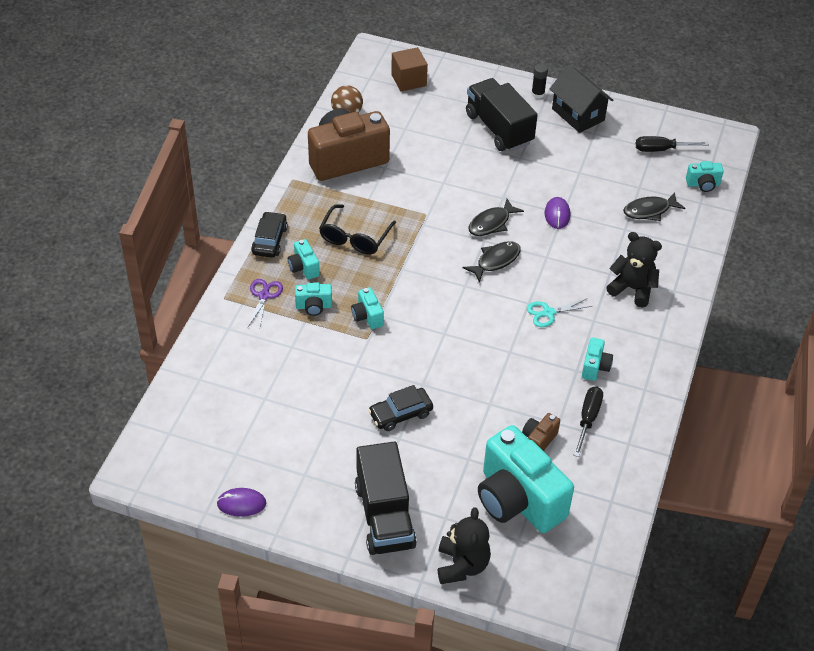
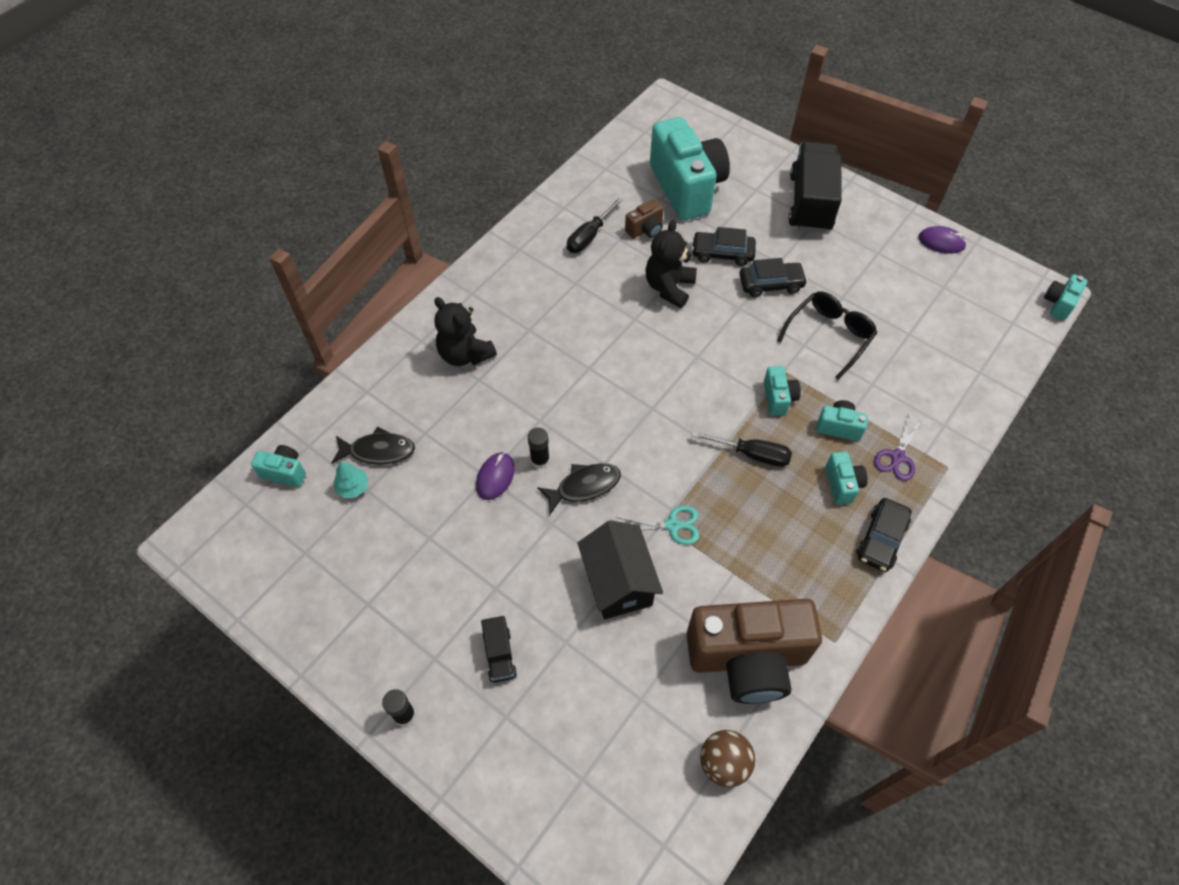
camera: 160 degrees left, 10 degrees up
(355, 237) = (767, 513): black glasses -> black glasses (829, 336)
(409, 80) = (598, 818): brown cube -> none
(455, 434) = (722, 253): none -> black car
(462, 565) = (754, 154): black teddy bear -> black teddy bear (669, 287)
(495, 261) = (602, 430): black fish -> none
(499, 129) = (499, 655): black truck -> black truck, size x0.47
(531, 232) = (540, 460): none -> black glue stick
(548, 313) = (573, 350): turquoise scissors -> turquoise scissors (672, 525)
(578, 114) = (369, 649): black house -> black house (618, 582)
(595, 367) = (555, 281): turquoise camera -> turquoise camera (1058, 304)
(650, 187) = (353, 487): none -> turquoise tree
(661, 149) = (296, 545): black screwdriver -> black screwdriver (753, 454)

